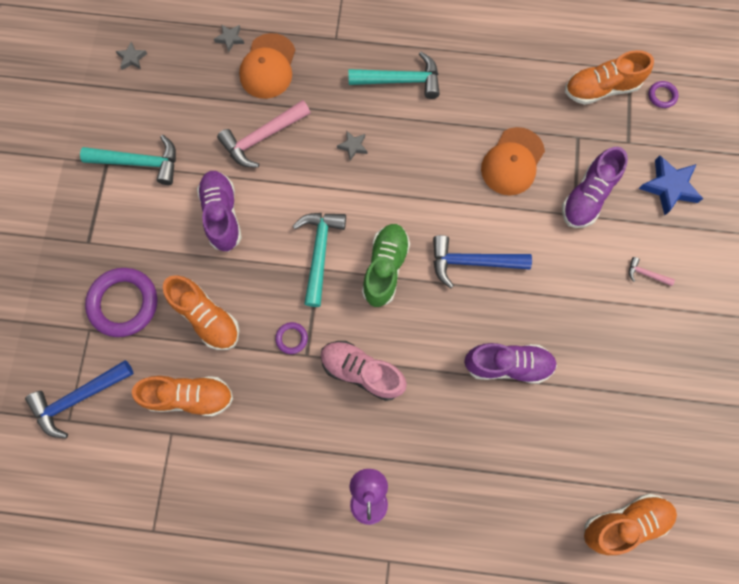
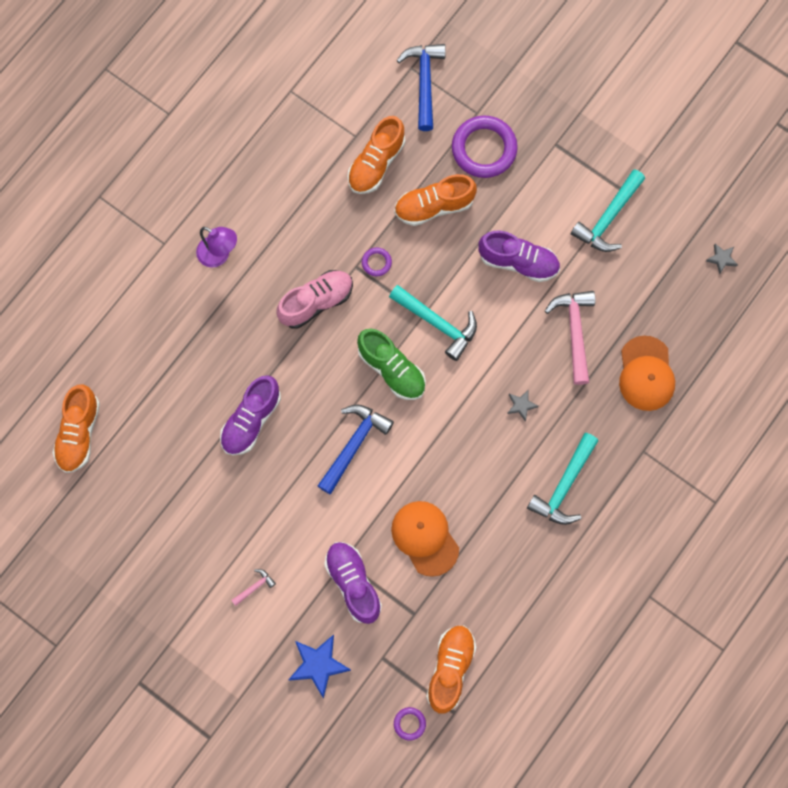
camera: 120 degrees right, 0 degrees up
(230, 39) = (695, 355): grey star -> none
(268, 66) = (646, 374): orange cap -> orange cap turned 135 degrees counterclockwise

